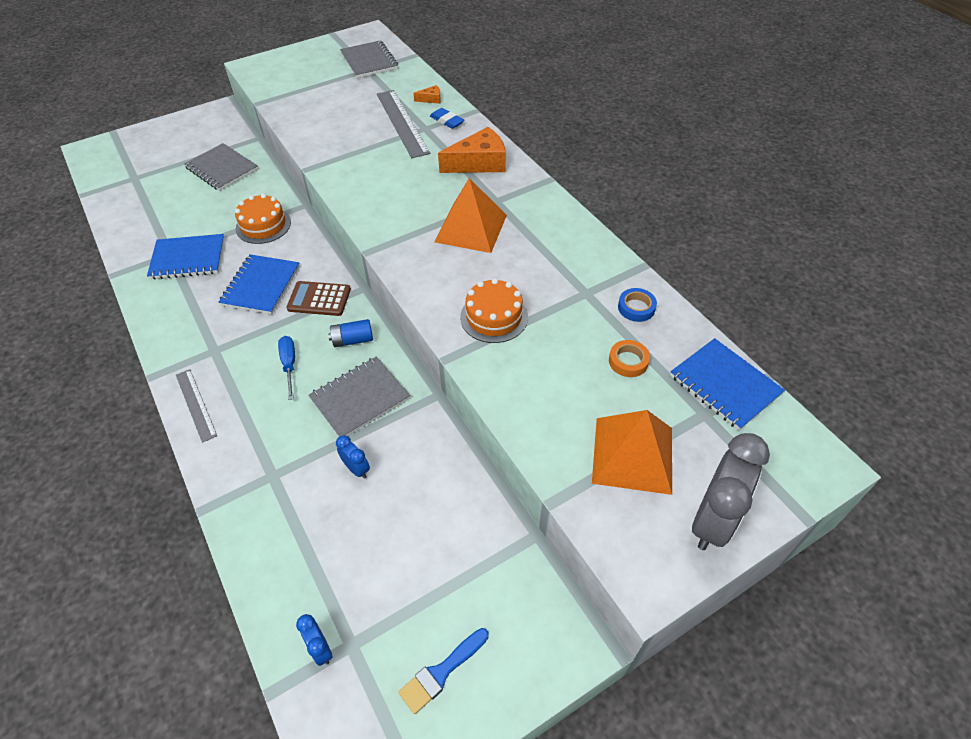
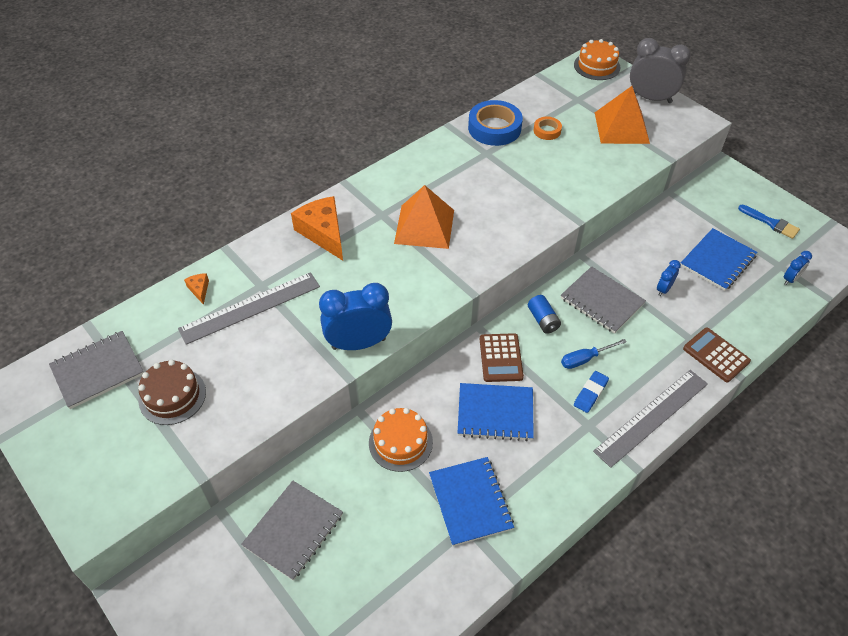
camera: 100 degrees left, 0 degrees up
(196, 404) = (651, 417): grey ruler -> grey ruler, size x1.68
(239, 494) = (716, 355): none -> brown calculator
(331, 90) = (172, 396): none -> brown cake
(338, 176) = (358, 343): none -> blue clock
(447, 121) = (246, 268): blue eraser -> blue eraser (590, 393)
(494, 317) = (527, 200): orange cake -> orange cake (597, 66)
(636, 308) = (494, 128): blue tape -> blue tape, size x1.94
(724, 385) = (551, 91): blue notebook -> blue notebook (717, 261)

